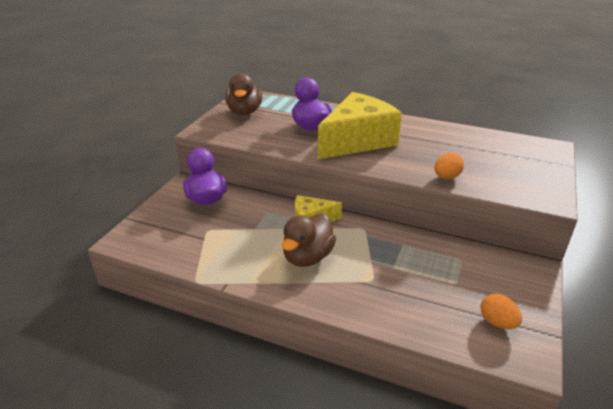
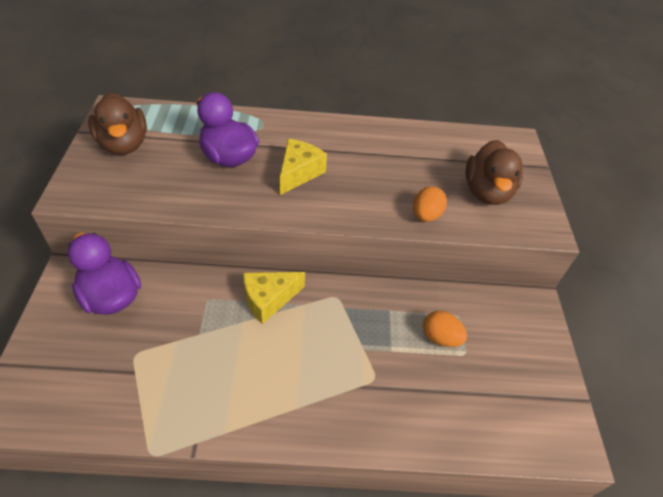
camera: 25 degrees left, 15 degrees up
(307, 257) = (285, 364): brown duck -> brown duck (487, 192)
(357, 141) = (299, 173): yellow cheese -> yellow cheese, size x0.51
(497, 322) = (525, 400): orange egg -> orange egg (440, 338)

